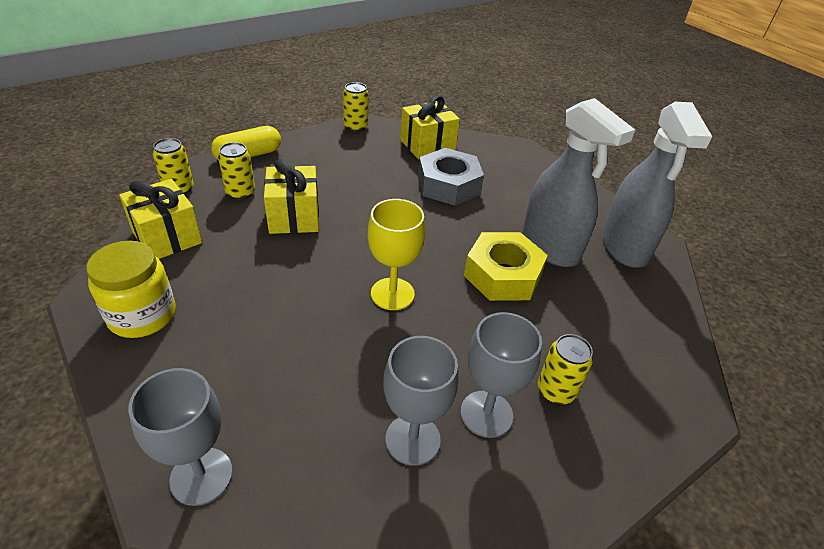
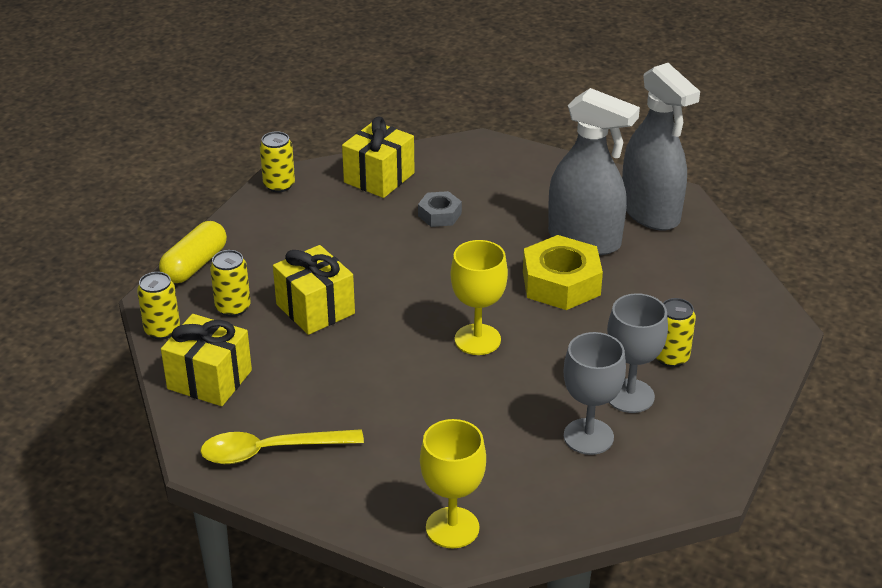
camera: 25 degrees left, 5 degrees down
(142, 315) = (270, 451): yellow jar -> yellow spoon
(201, 476) = (452, 528): grey goblet -> yellow goblet
(448, 185) = (439, 215): grey nut -> grey nut, size x0.55

